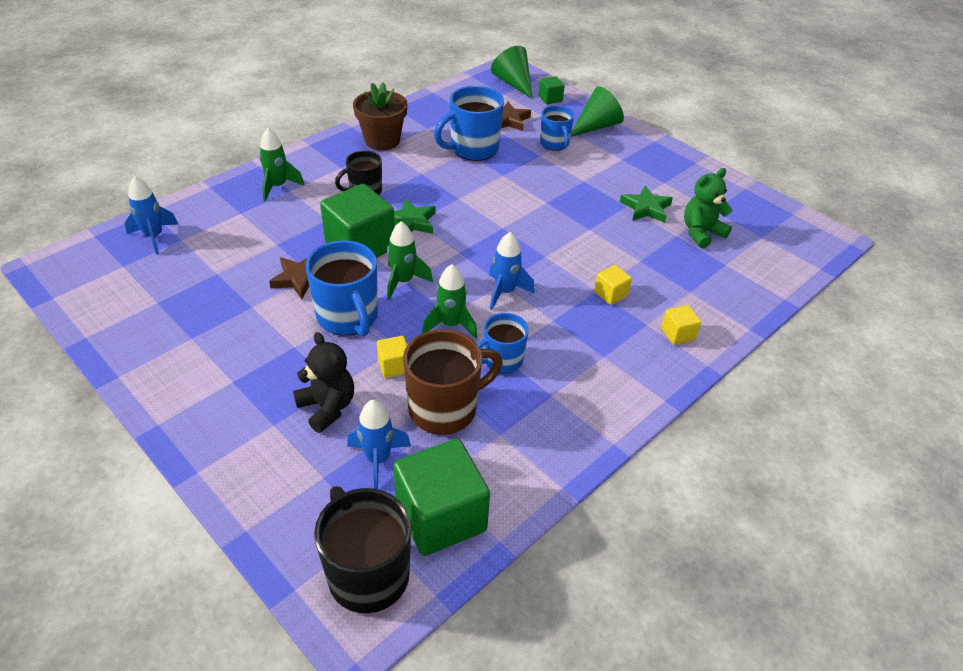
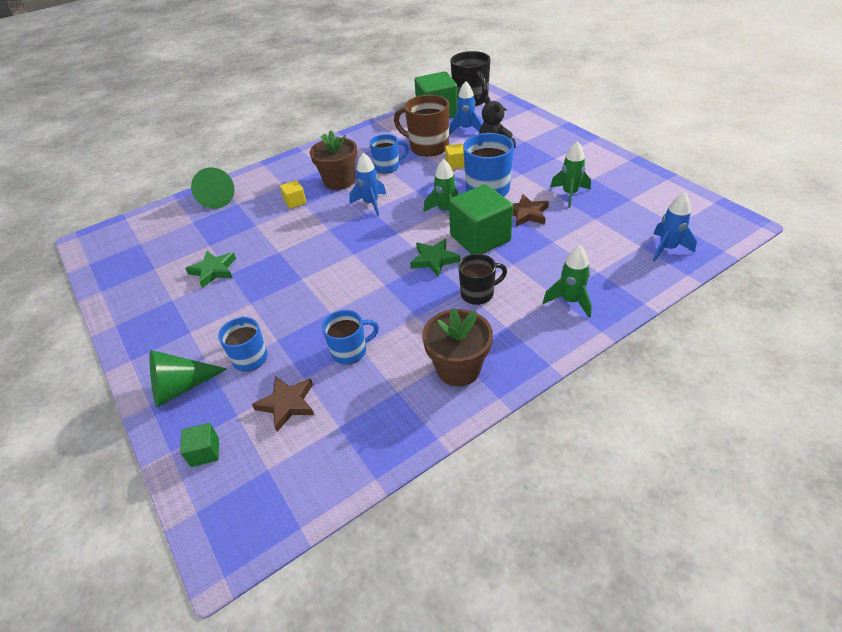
camera: 165 degrees left, 0 degrees up
(445, 408) = (427, 147): brown mug -> brown mug turned 45 degrees clockwise
(450, 325) = (415, 184): green rocket -> green rocket (570, 194)
(473, 149) = (350, 351): blue mug -> blue mug, size x0.62
(513, 83) = (239, 499): green cone -> green cone (217, 198)
(566, 330) = (339, 181): none -> brown flower pot
(678, 334) = (268, 179): yellow cube -> none
(701, 233) = (186, 246): green teddy bear -> none

